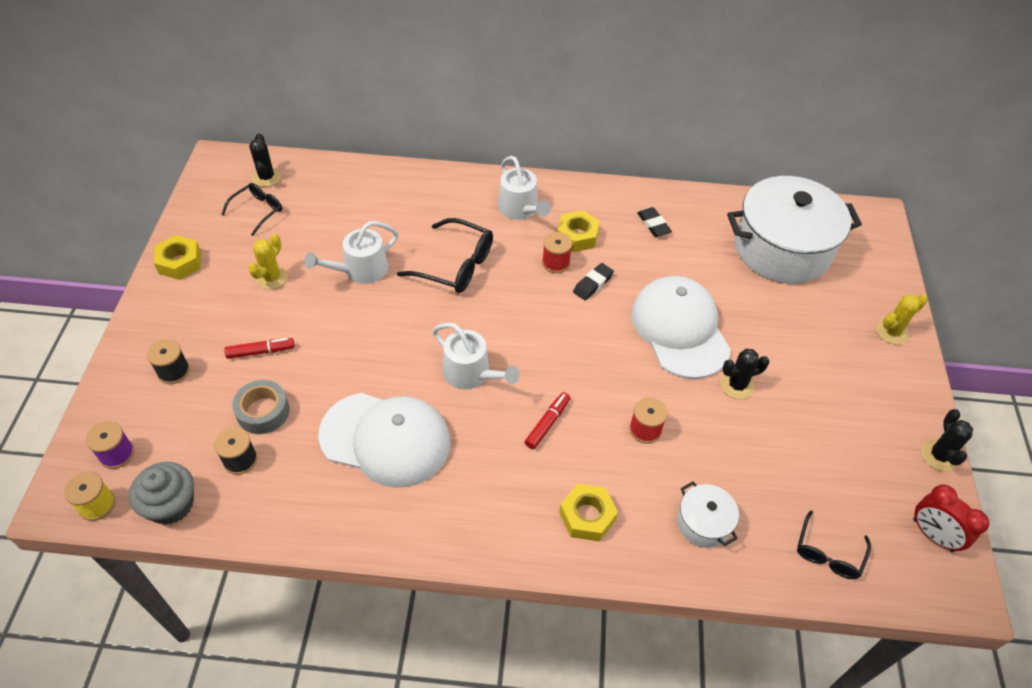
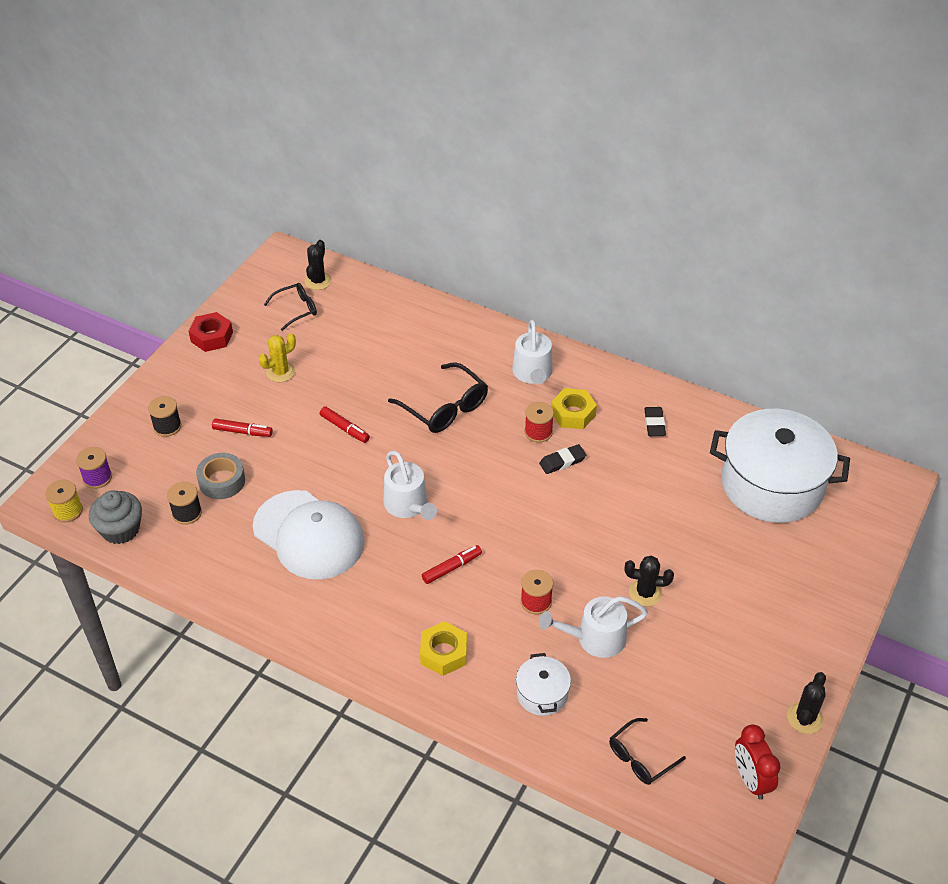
camera: 25 degrees right, 5 degrees down
(180, 262) = (212, 337): yellow nut -> red nut
(361, 270) = (359, 387): white watering can -> white watering can (595, 638)
(367, 316) = (344, 428): none -> red marker
(680, 329) = (621, 527): white cap -> none
(891, 332) = (835, 595): yellow cactus -> none

